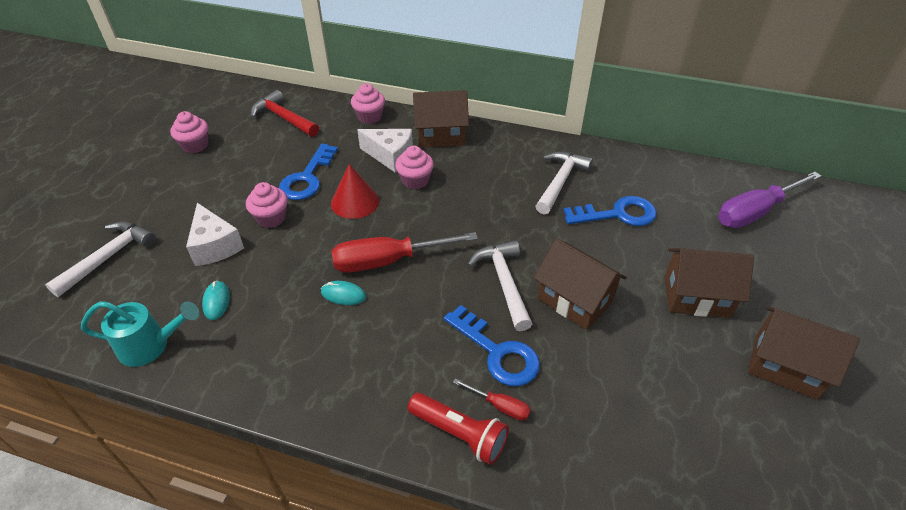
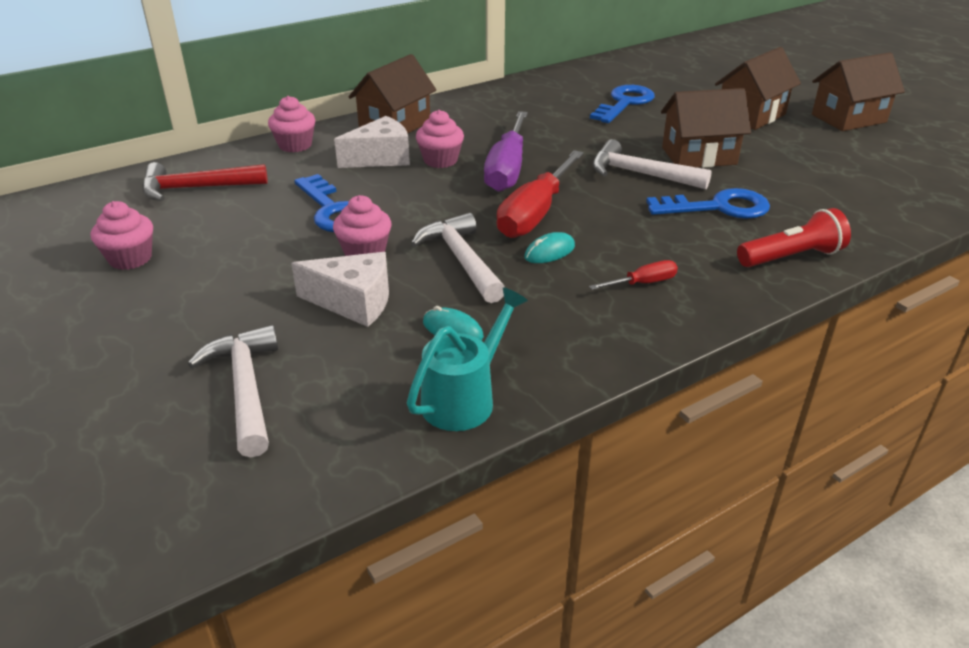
camera: 50 degrees left, 10 degrees down
(355, 202) = (419, 199): red cone -> none
(499, 406) = (778, 229): red screwdriver -> red screwdriver (642, 283)
(560, 182) = (551, 106): white hammer -> white hammer (462, 260)
(755, 212) = (692, 63): purple screwdriver -> purple screwdriver (507, 169)

